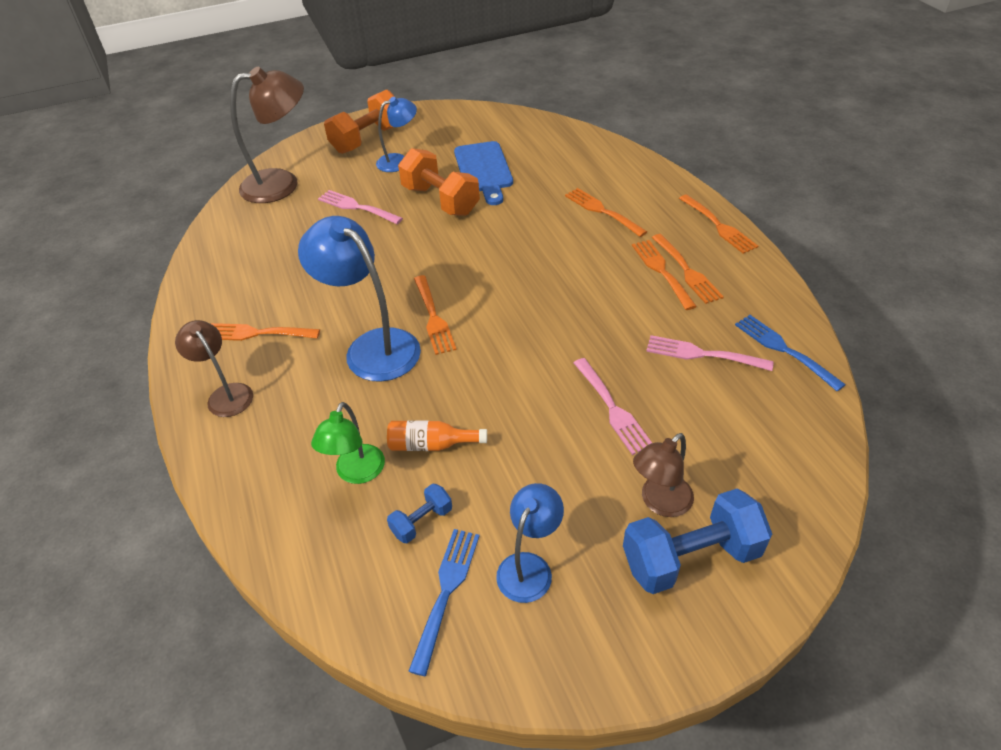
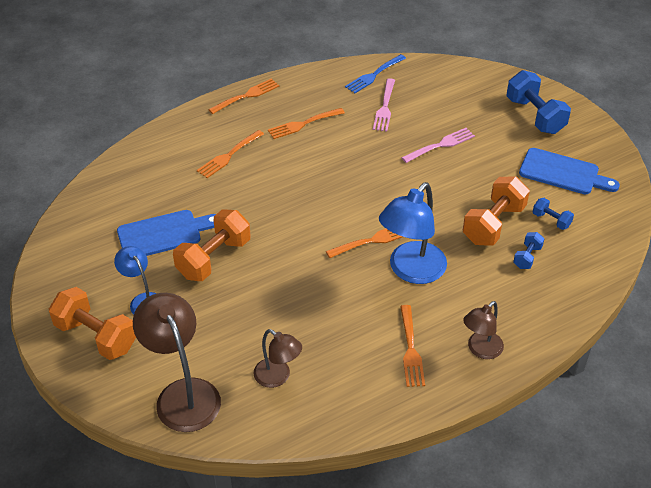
camera: 100 degrees left, 0 degrees up
(356, 473) = (527, 257): green lamp -> blue dumbbell
(357, 207) = (225, 319): pink fork -> none
(431, 445) = (493, 224): orange bottle -> orange dumbbell
(446, 592) = (591, 203): blue fork -> none
(529, 567) = (563, 173): blue lamp -> blue cutting board
(660, 502) = (504, 126): brown lamp -> brown lamp (278, 377)
(687, 271) = (301, 112): orange fork -> none

